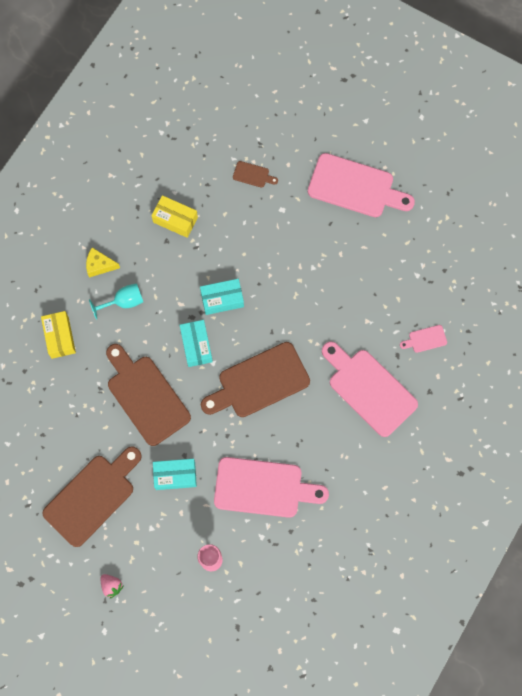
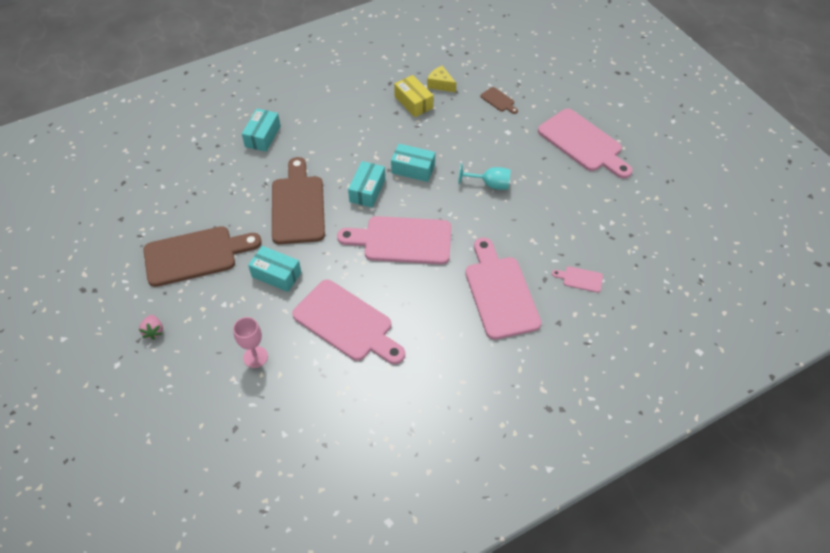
camera: 30 degrees right, 20 degrees down
(60, 337) = (262, 136): yellow box -> turquoise box
(99, 265) = (331, 105): yellow cheese -> yellow cheese (440, 84)
(124, 302) = (331, 136): turquoise goblet -> turquoise goblet (490, 184)
(259, 382) = (402, 240): brown cutting board -> pink cutting board

